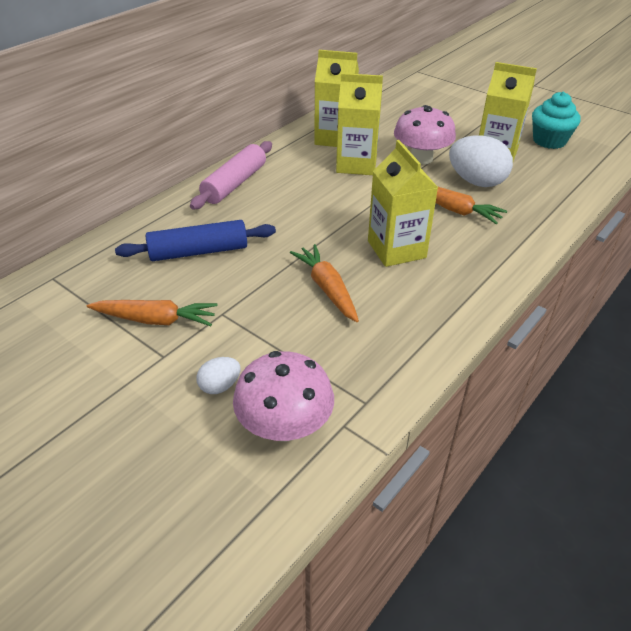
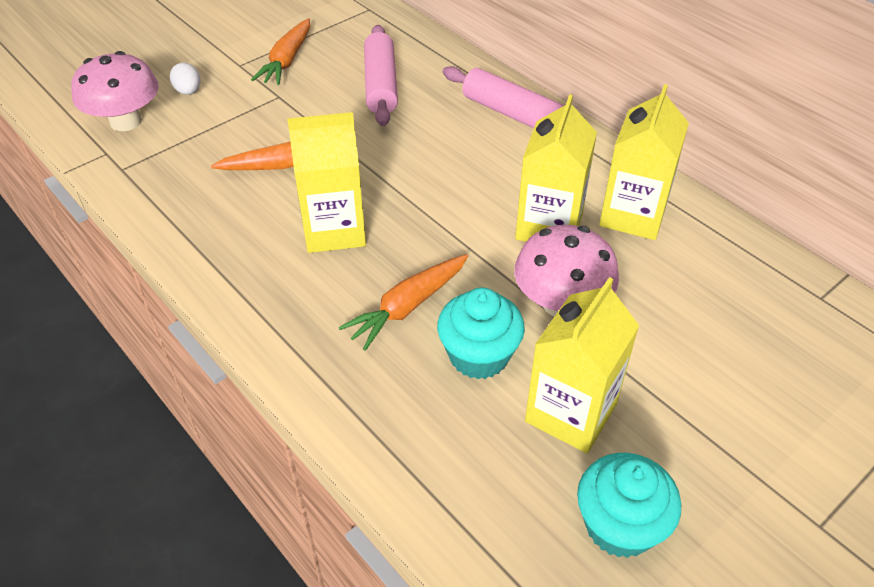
camera: 100 degrees right, 5 degrees up
(198, 251) = (381, 85): blue rolling pin -> pink rolling pin
(476, 182) = (479, 355): white egg -> turquoise cupcake

